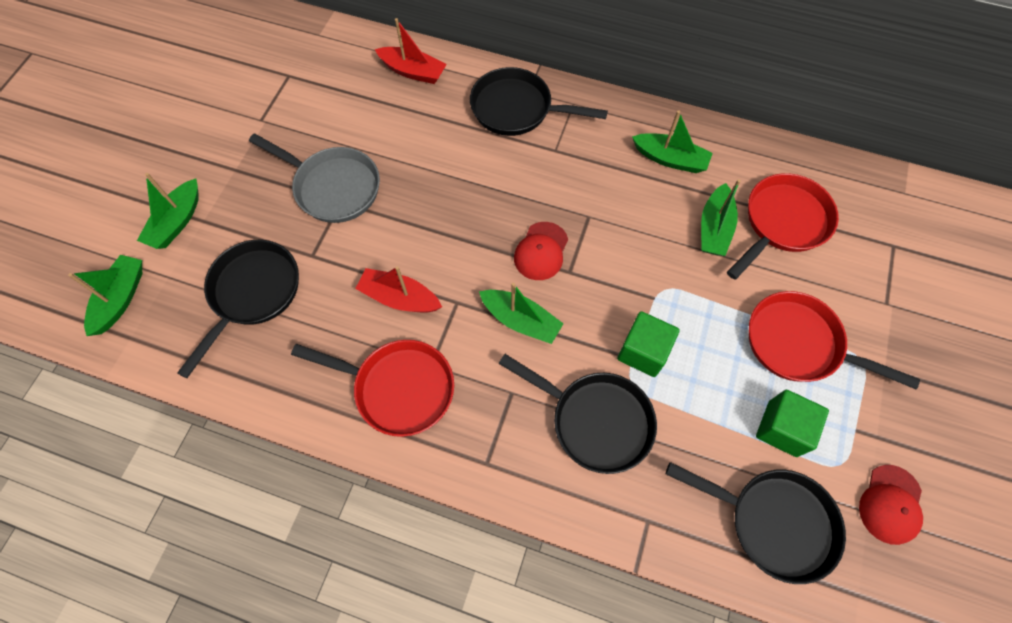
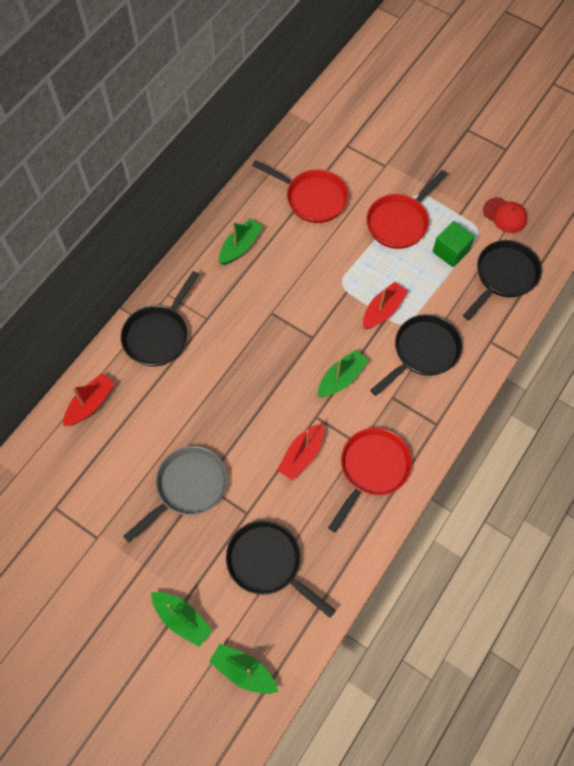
camera: 75 degrees left, 0 degrees up
(541, 251) = (291, 351): red cap -> none
(643, 351) = (383, 310): green cube -> red boat
(714, 228) = (304, 239): green boat -> none
(782, 222) = (312, 198): red pan -> red pan turned 150 degrees clockwise

